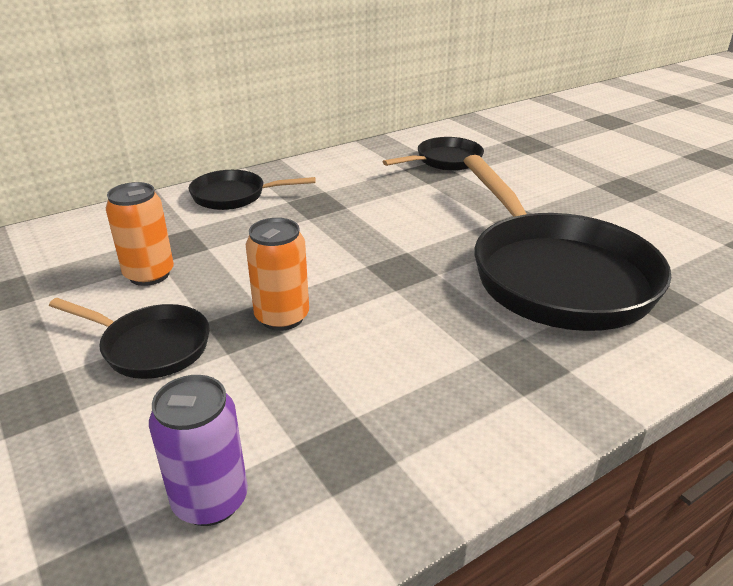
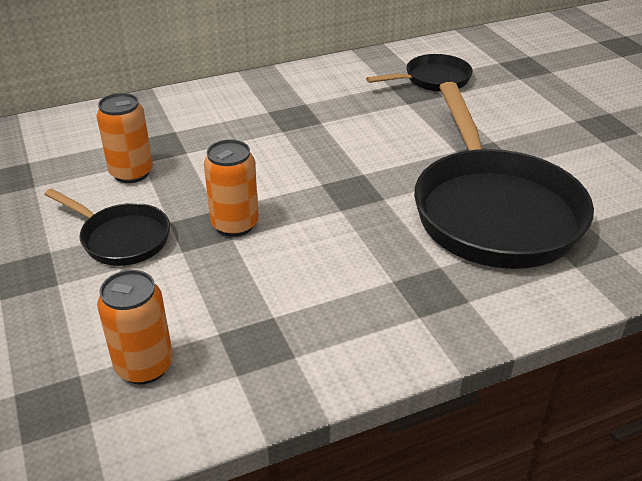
camera: 10 degrees right, 5 degrees up
(210, 500) = (144, 366): purple can -> orange can
(234, 196) = (221, 101): black pan -> none

